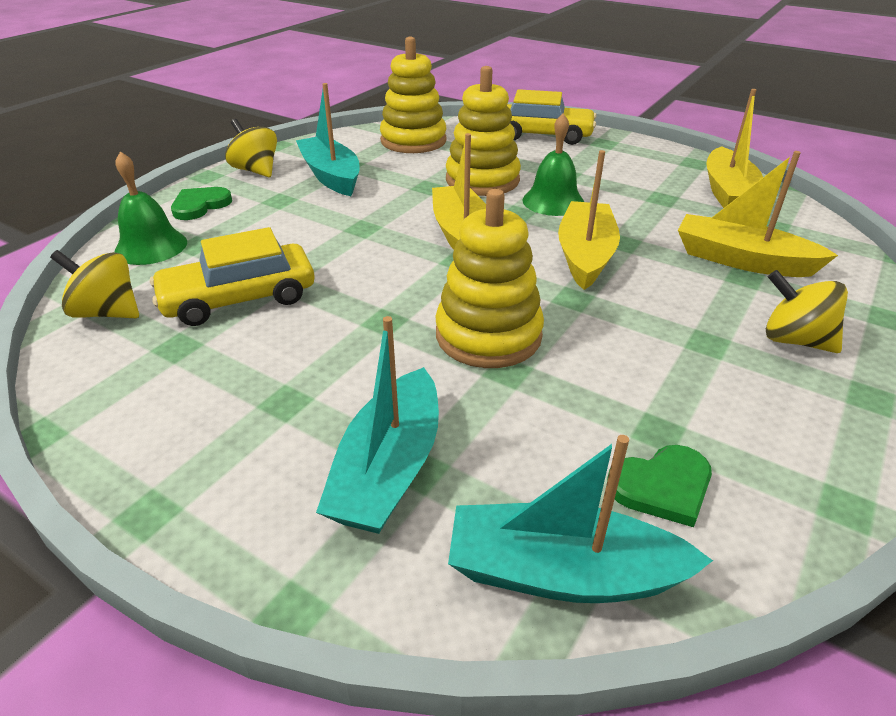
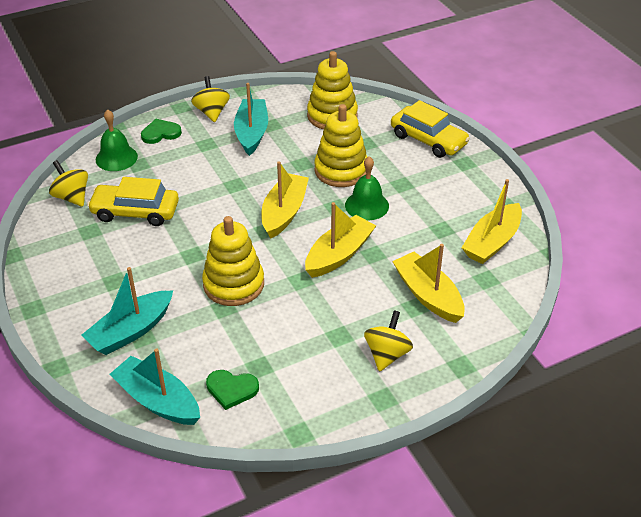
camera: 30 degrees right, 5 degrees up
(794, 340) = (387, 354): yellow spinning top -> yellow spinning top turned 45 degrees clockwise

